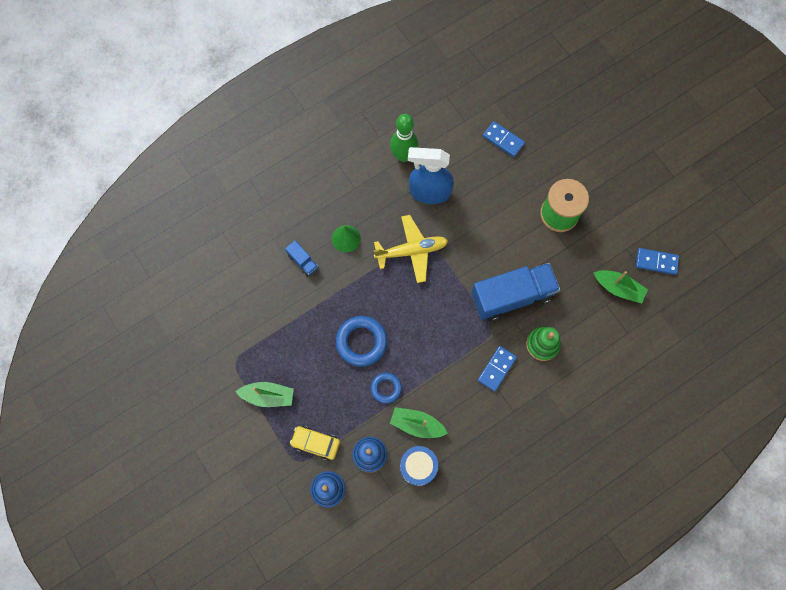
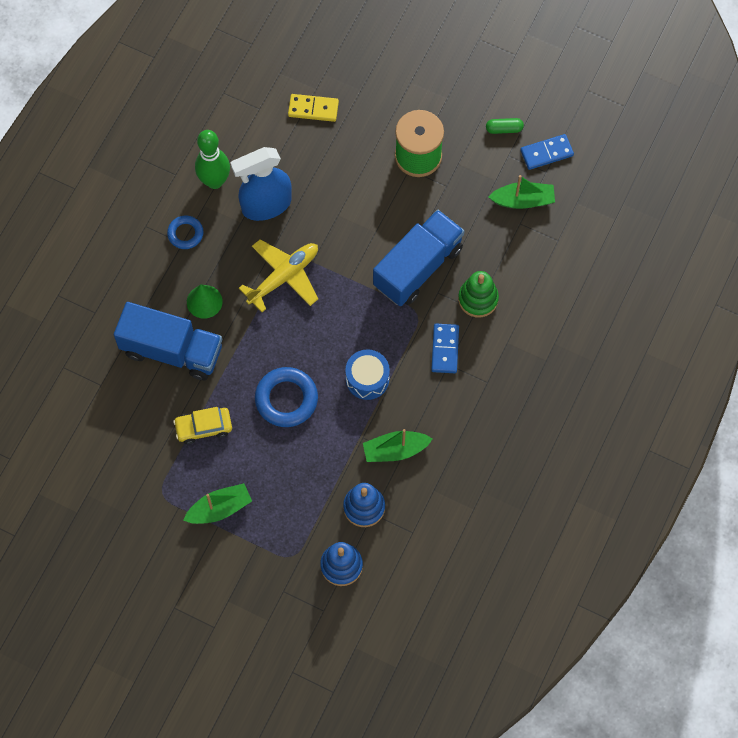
camera: 30 degrees left, 5 degrees down
(303, 261) = (172, 350): blue truck -> blue truck, size x2.31
(315, 443) = (300, 528): yellow car -> yellow car (203, 427)
(386, 388) = (341, 432): blue ring -> blue ring (185, 234)
(418, 466) = (421, 491): blue drum -> blue drum (367, 379)
(503, 140) = (313, 109): blue domino -> yellow domino
(634, 227) = (504, 129): none -> green capsule

